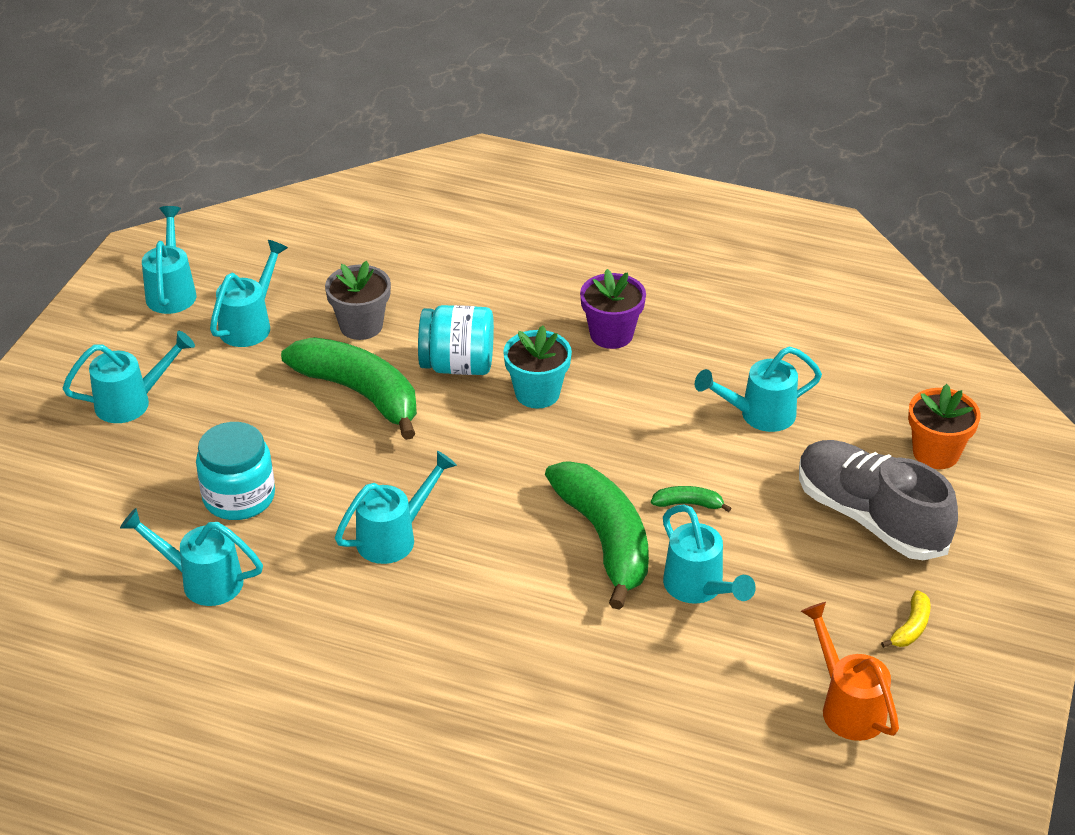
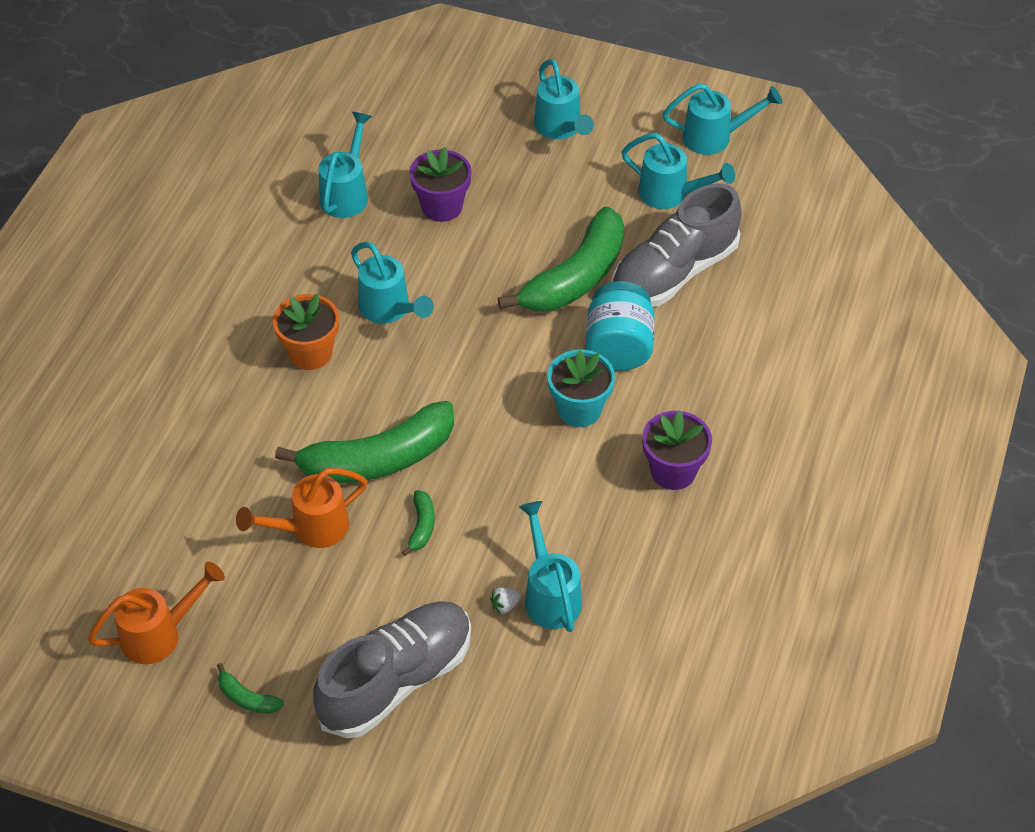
camera: 90 degrees right, 10 degrees up
(239, 497) = (442, 207): turquoise jar -> purple flower pot
(361, 326) = (674, 273): grey flower pot -> grey shoe
(699, 589) = (310, 529): turquoise watering can -> orange watering can
(775, 444) = (505, 605): none -> white strawberry
(911, 627) = (247, 698): yellow banana -> green banana
(936, 453) = (491, 755): orange flower pot -> orange flower pot (310, 353)

